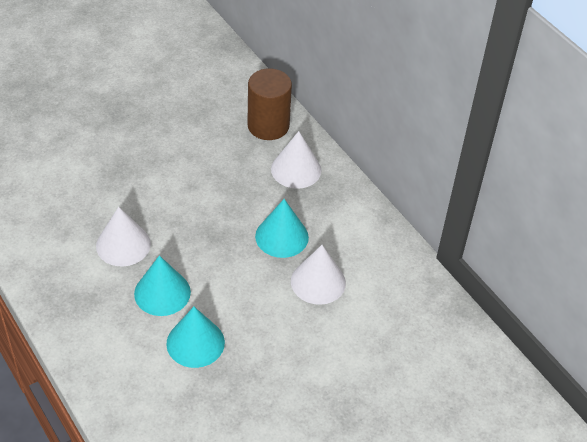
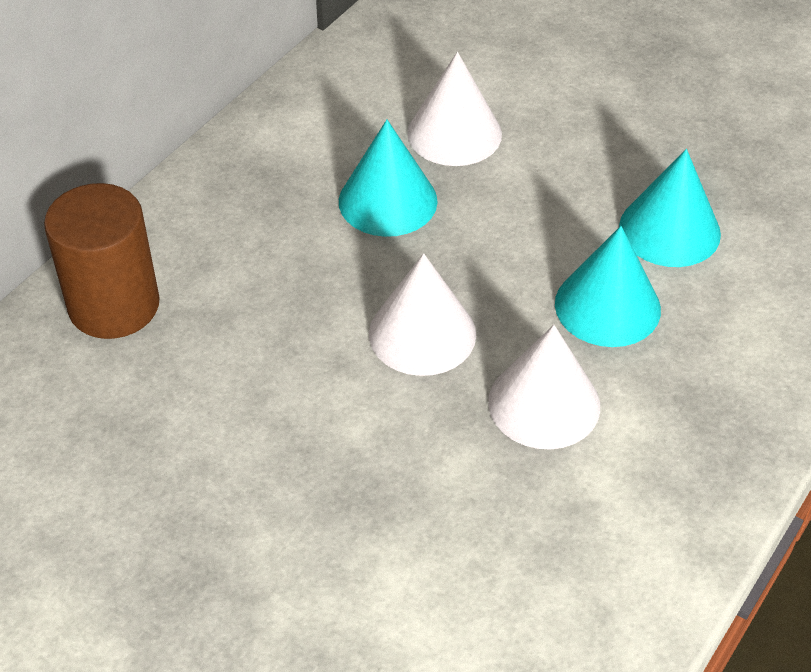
camera: 110 degrees left, 0 degrees up
(296, 169) = (216, 231): white cone -> white cone (422, 333)

